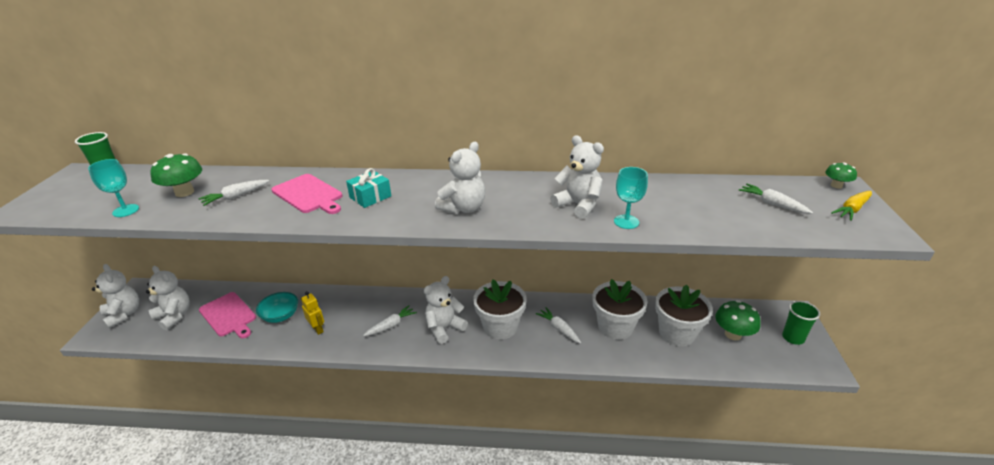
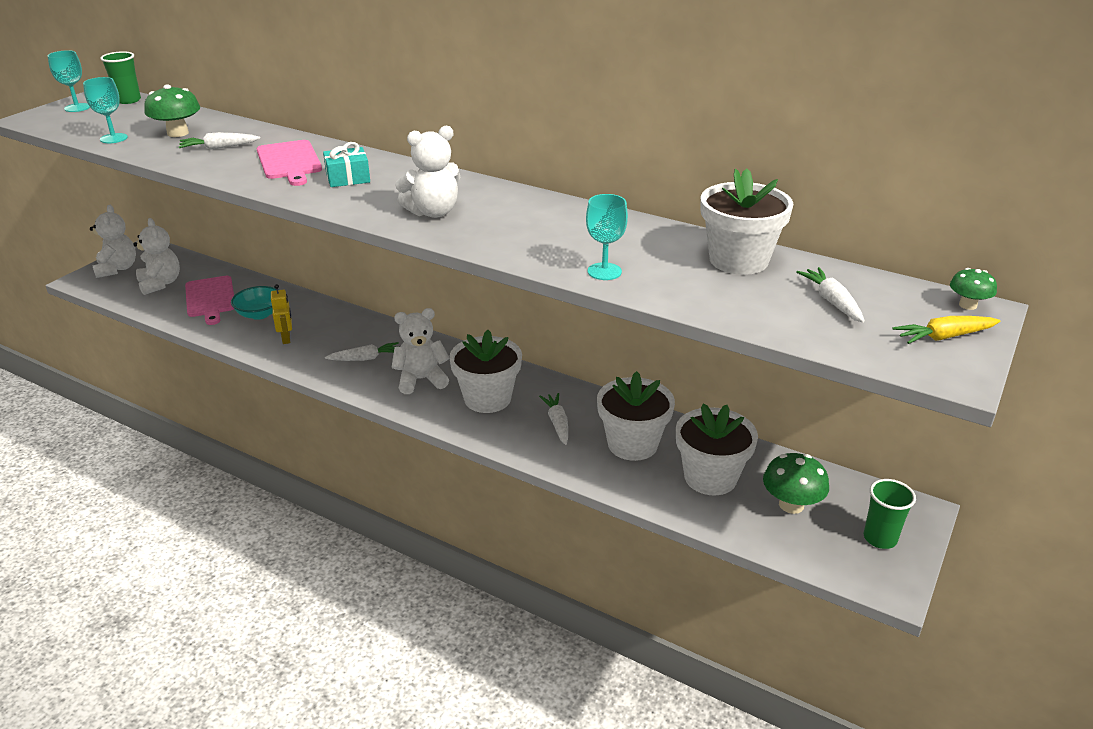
camera: 25 degrees right, 0 degrees up
(61, 190) = (77, 107): none -> turquoise goblet
(578, 205) = (569, 241): white teddy bear -> none
(691, 190) = (738, 260): none -> white flower pot

